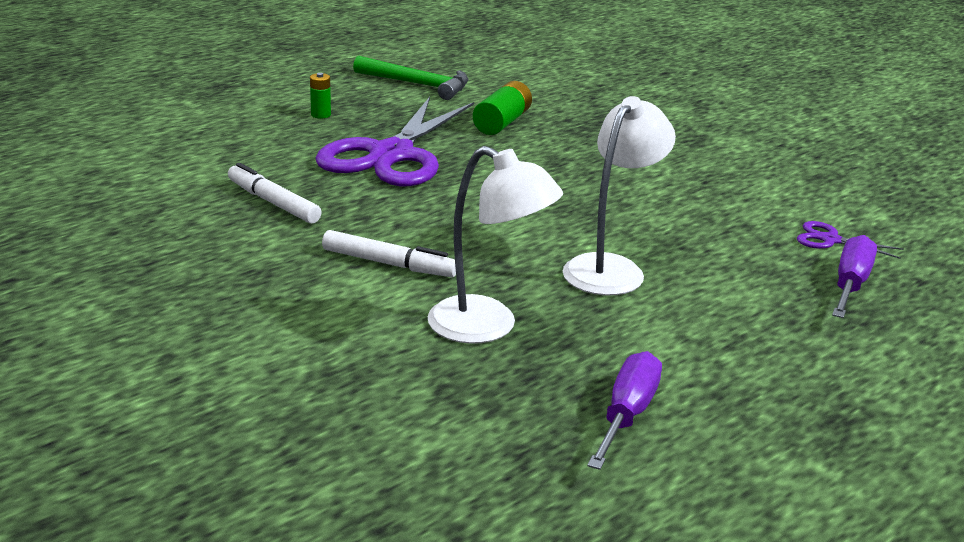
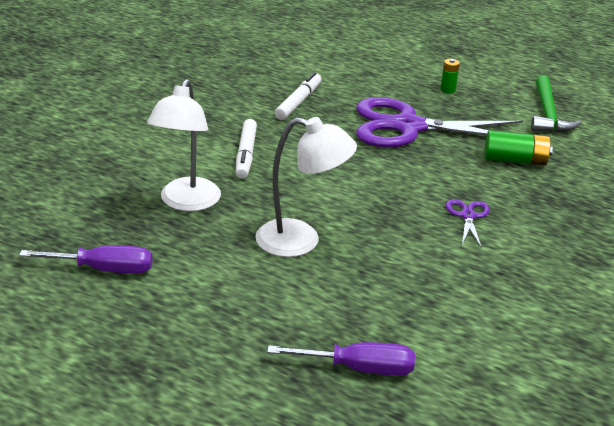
camera: 70 degrees right, 5 degrees up
(830, 240) = (440, 353): purple scissors -> purple scissors (468, 216)

